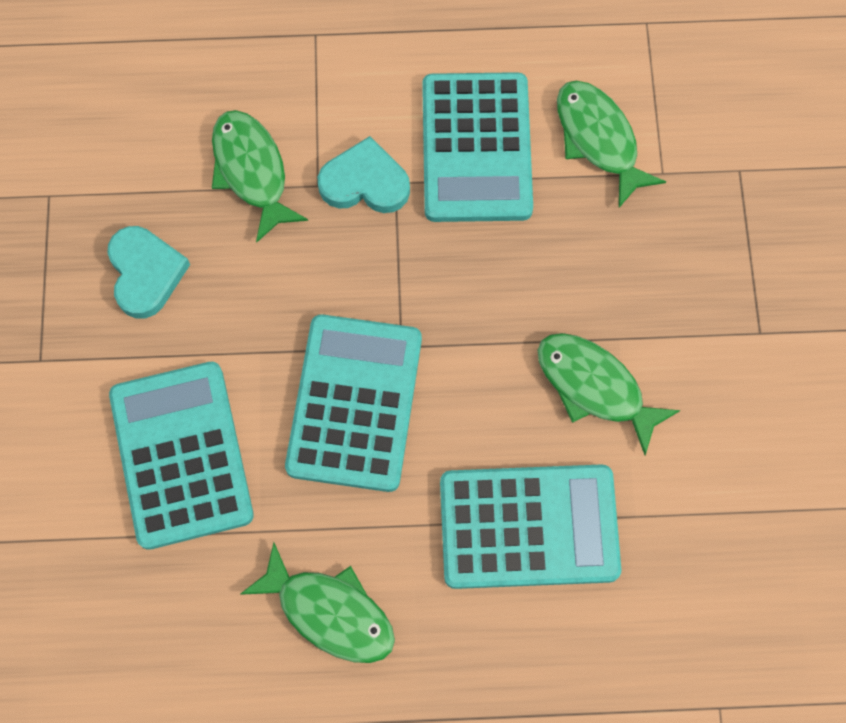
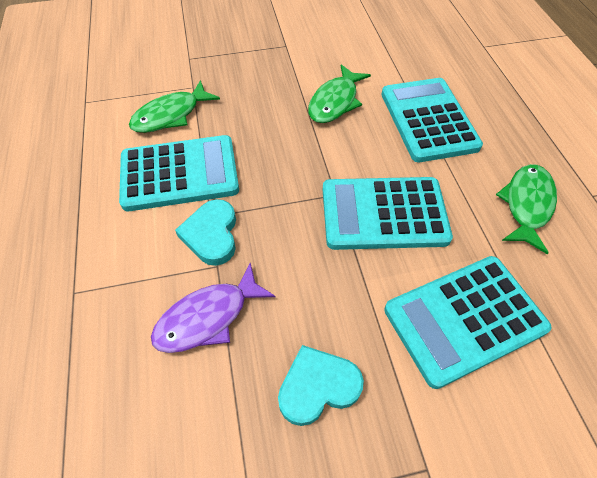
camera: 100 degrees left, 15 degrees down
(252, 171) = (208, 317): green fish -> purple fish

